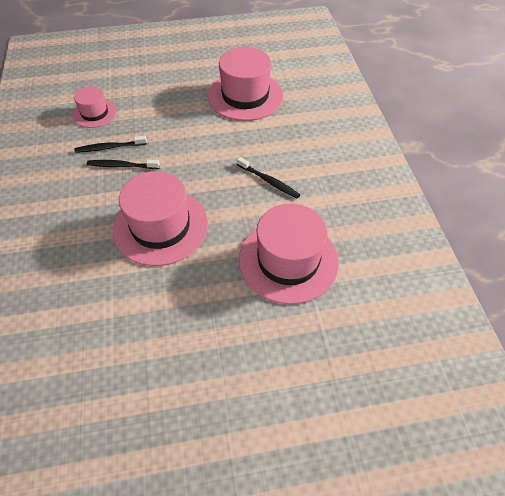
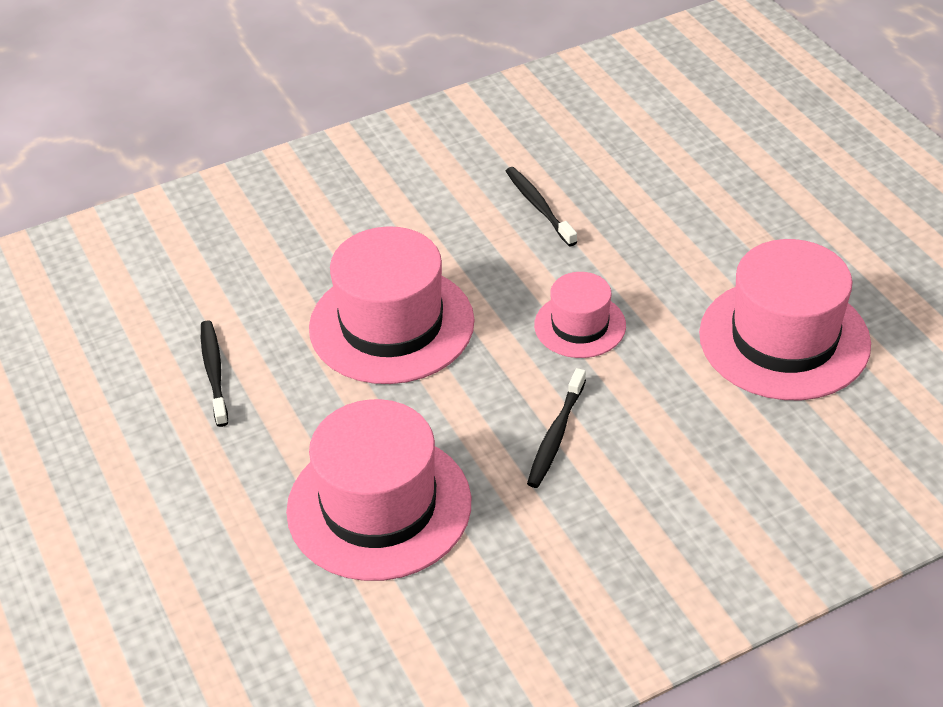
camera: 75 degrees right, 10 degrees down
(94, 113) = (612, 159): pink hat -> pink hat (580, 325)
(122, 166) = (503, 235): black toothbrush -> black toothbrush (214, 372)

